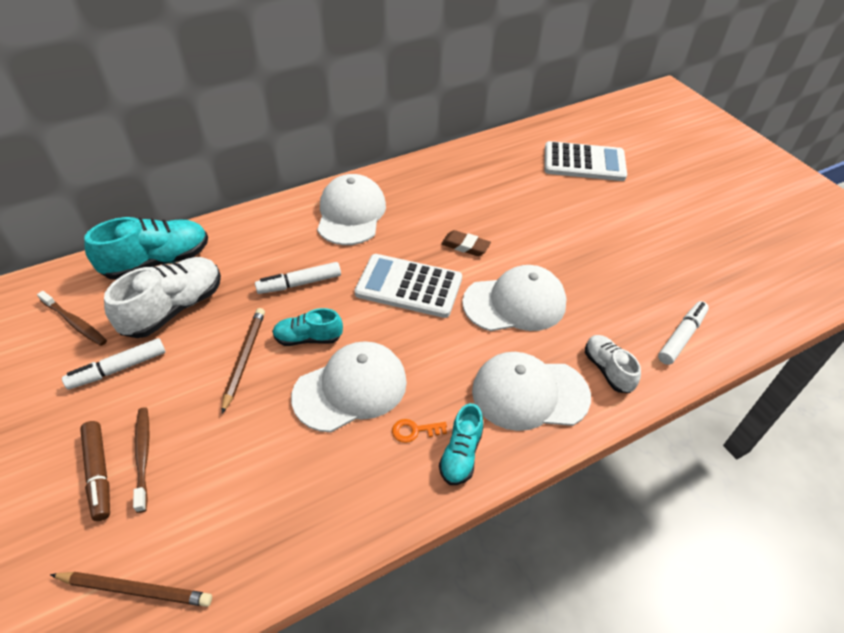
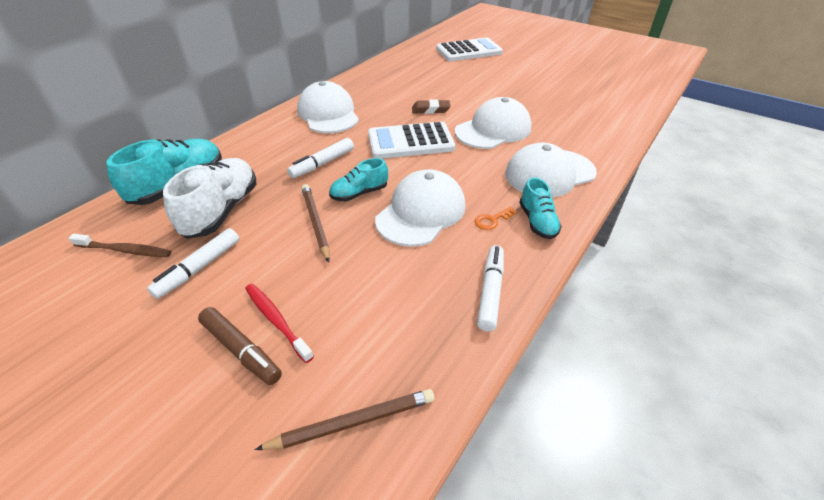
camera: 25 degrees left, 5 degrees down
(143, 456) = (276, 320): brown toothbrush -> red toothbrush
(608, 370) = (585, 146): white shoe -> none
(681, 337) = (610, 117): white marker -> white marker (490, 292)

